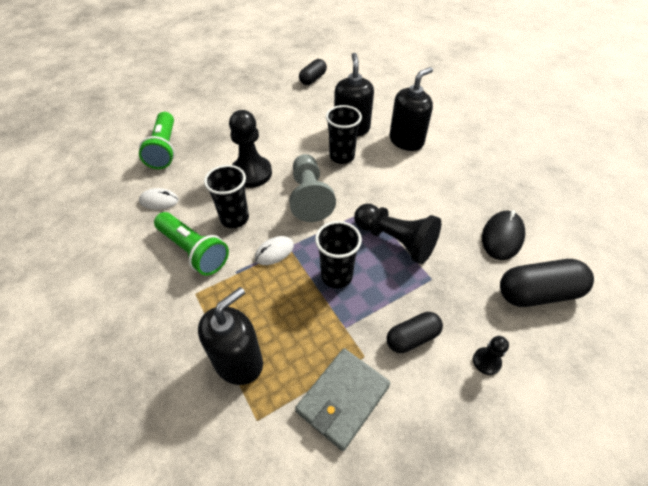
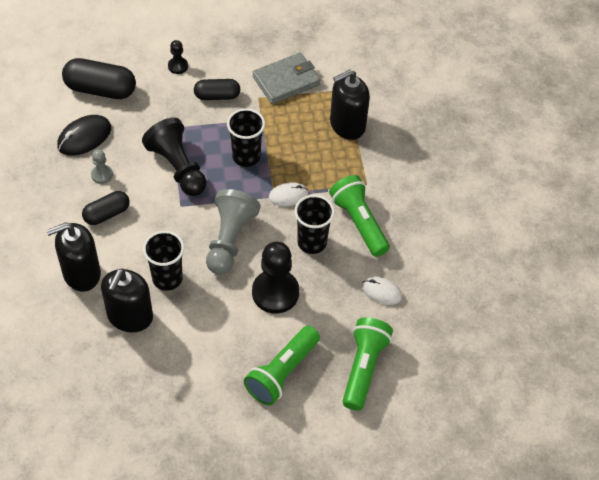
camera: 160 degrees left, 5 degrees up
(225, 130) = (282, 372): none -> green flashlight
(313, 79) = (122, 436): black capsule -> black capsule (107, 214)
(455, 210) = (102, 175): none -> grey pawn

